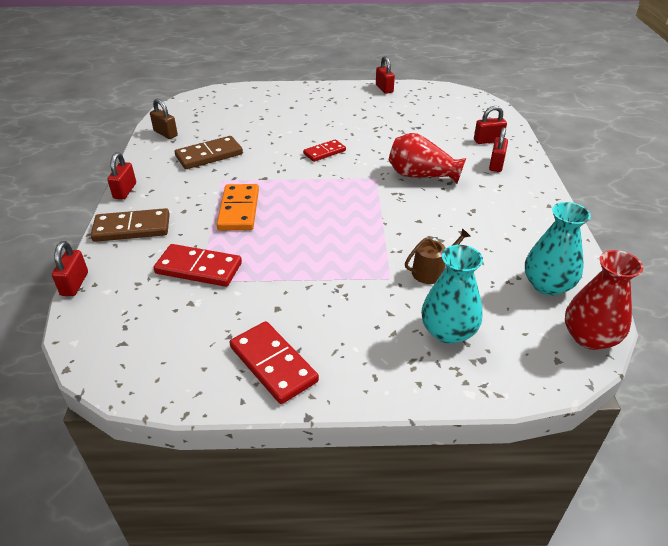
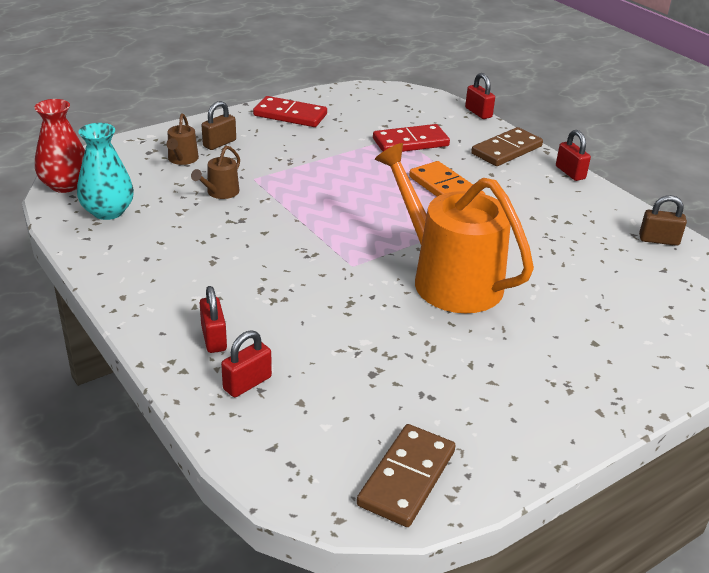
camera: 145 degrees right, 5 degrees down
(209, 155) = (564, 230): brown domino -> brown domino (406, 478)
(324, 152) = (449, 279): red domino -> orange watering can
(384, 89) = (516, 456): red padlock -> none
(393, 343) = (219, 143): none -> brown padlock
(421, 175) = (301, 286): red vase -> none
(448, 331) = (182, 159): turquoise vase -> brown watering can

